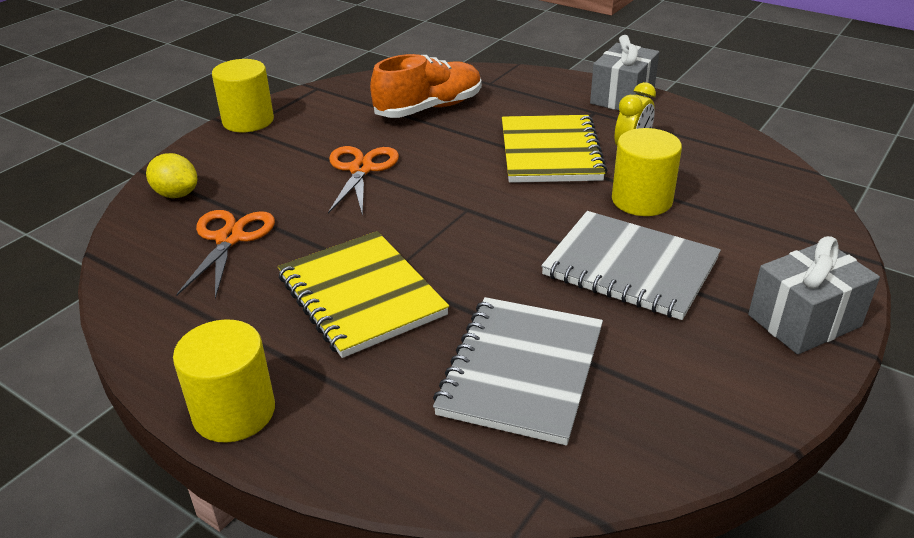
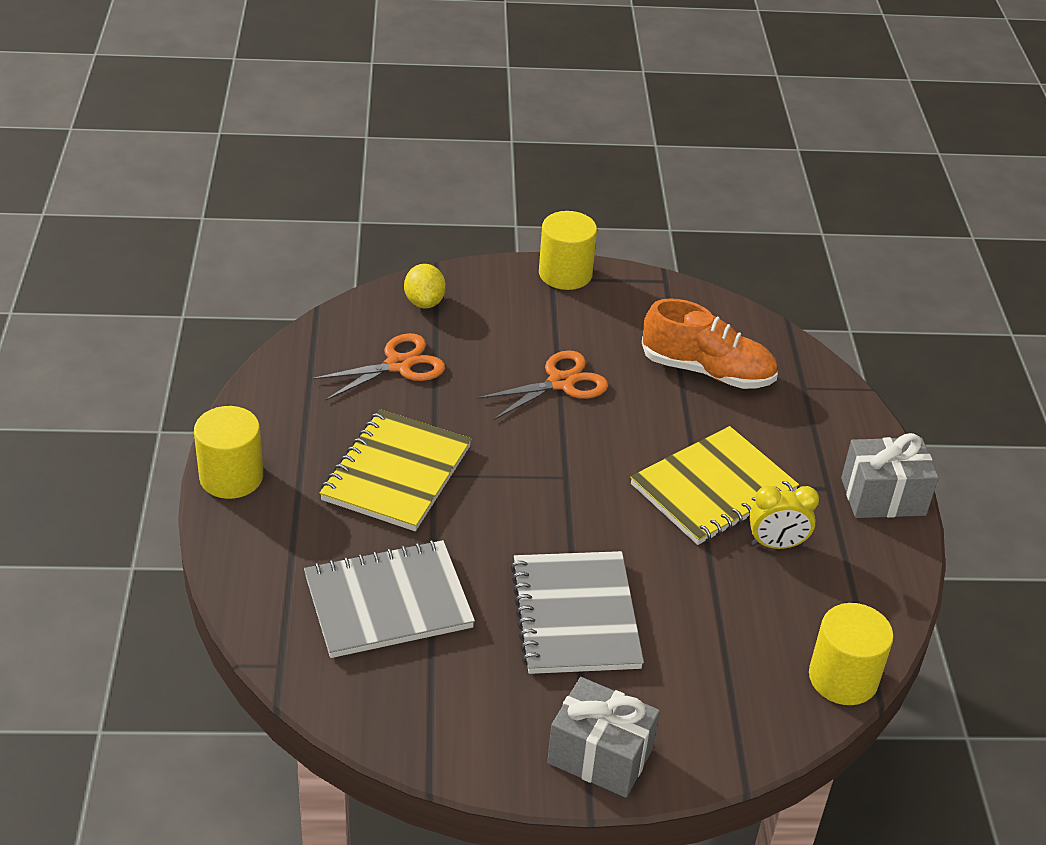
camera: 50 degrees right, 5 degrees up
(641, 200) = (691, 585): yellow cylinder -> yellow cylinder (843, 678)

